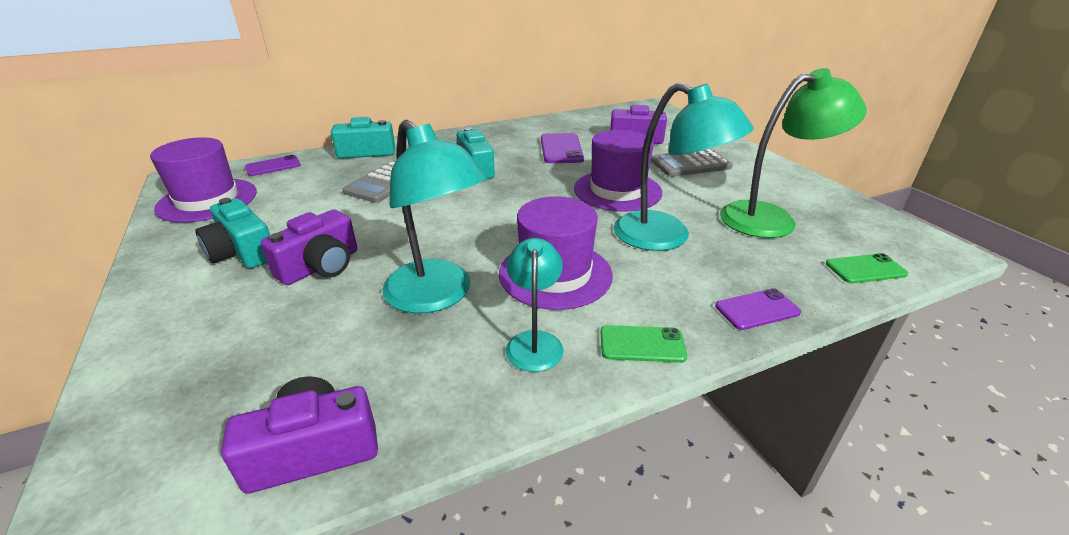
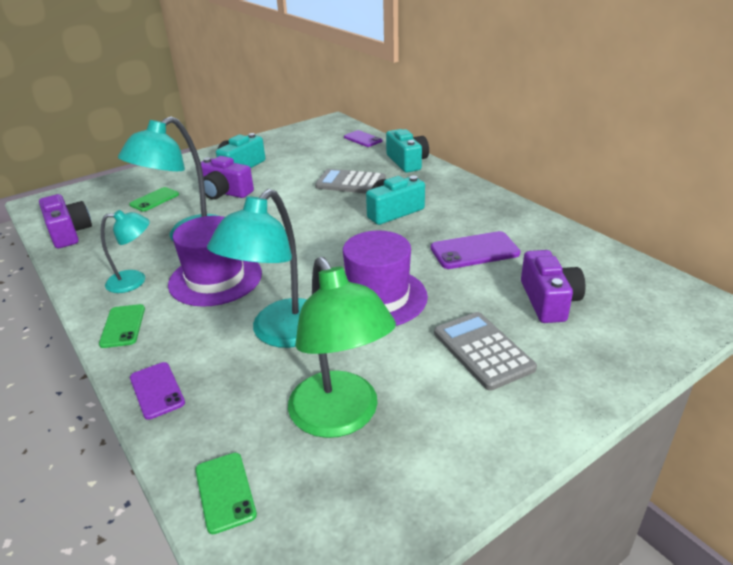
camera: 80 degrees right, 0 degrees up
(207, 200) = (303, 137): purple hat -> none
(273, 337) = (154, 200): none -> green phone

